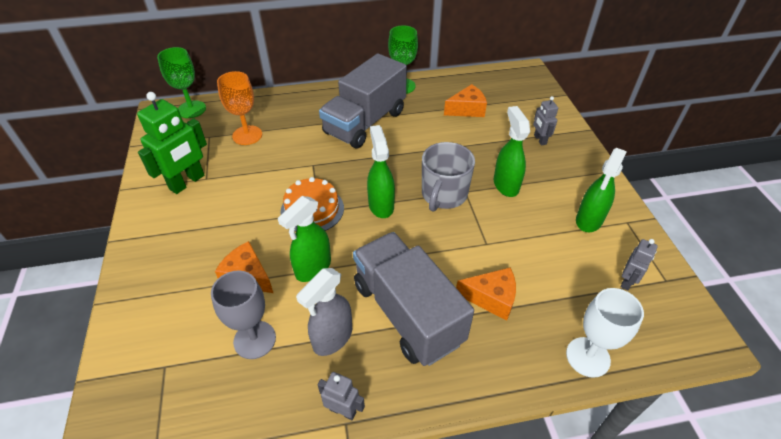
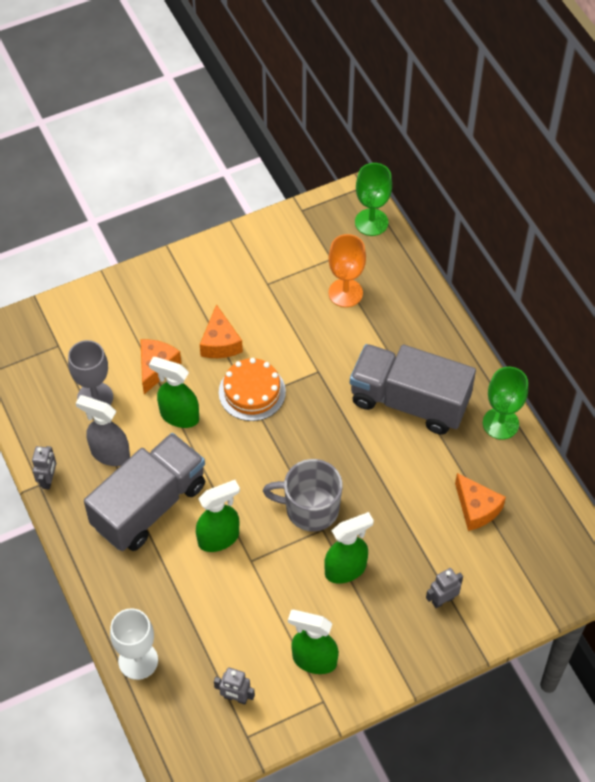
camera: 75 degrees right, 10 degrees up
(187, 182) = (256, 270): green robot -> none
(381, 205) = (276, 452): green spray bottle -> green spray bottle (219, 538)
(491, 298) = (183, 573): orange cheese -> orange cheese (220, 343)

